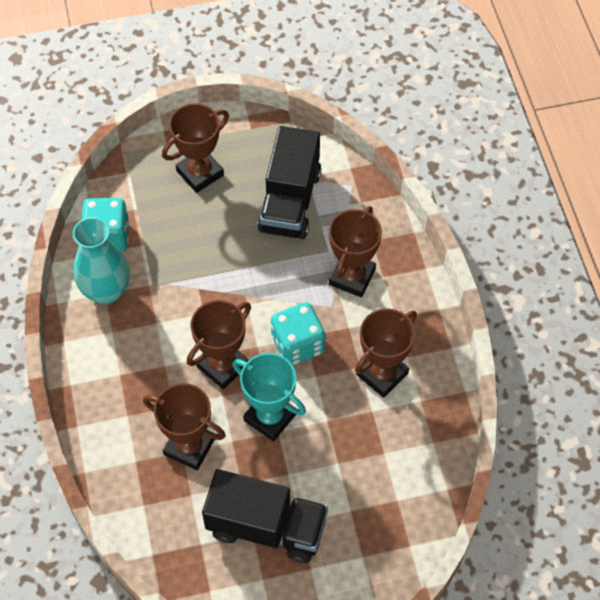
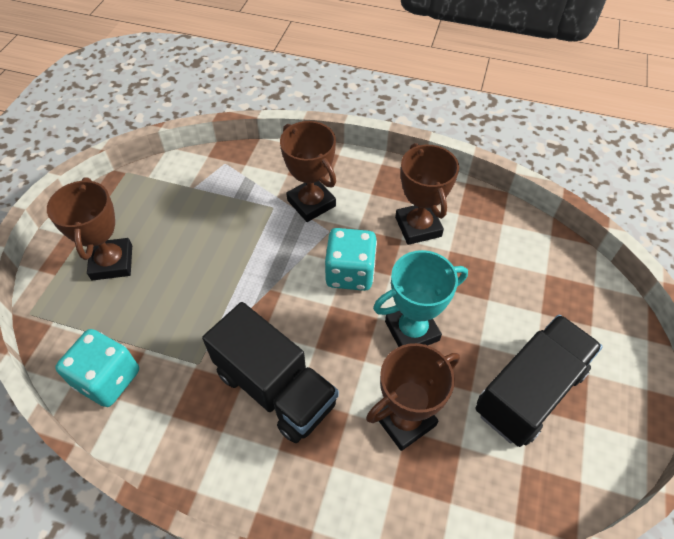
camera: 60 degrees left, 5 degrees down
(106, 291) = (169, 413): turquoise vase -> none
(223, 366) = (332, 344): brown trophy -> none
(290, 201) = (203, 210): black truck -> black truck (275, 388)

